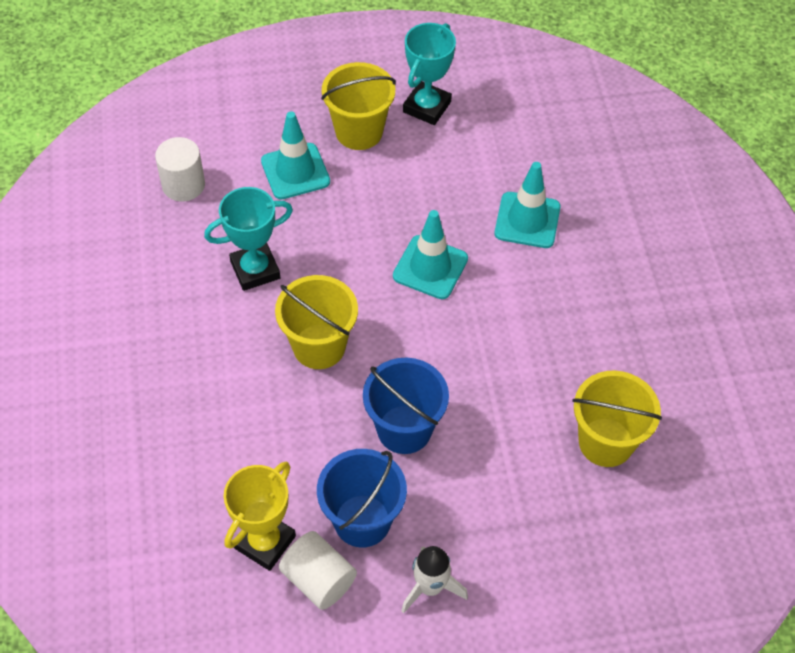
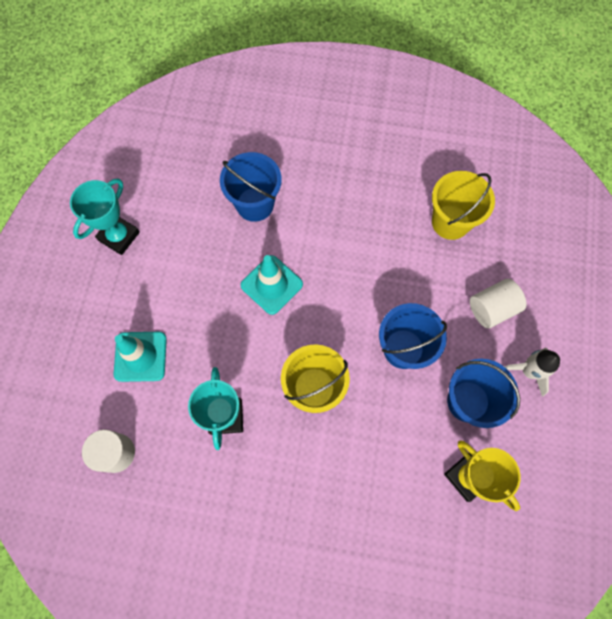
camera: 70 degrees left, 15 degrees up
(318, 579) = (506, 446): white cylinder -> white cylinder (492, 308)
(359, 132) = (121, 295): yellow bucket -> none
(427, 107) = (119, 236): turquoise trophy -> turquoise trophy turned 75 degrees clockwise
(527, 220) = (255, 204): turquoise traffic cone -> blue bucket

